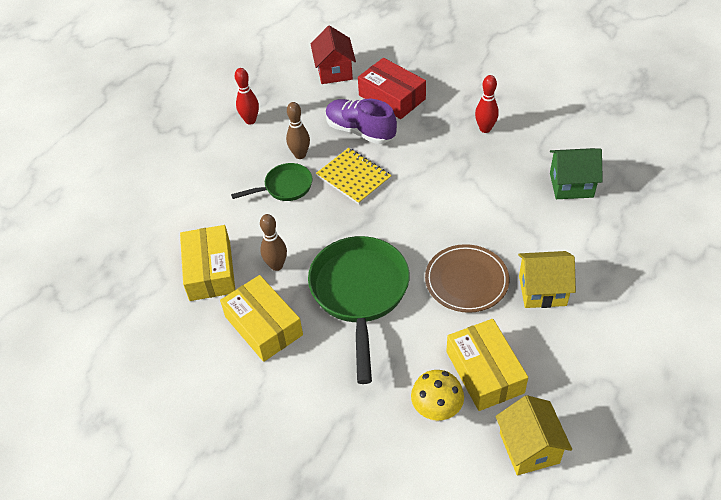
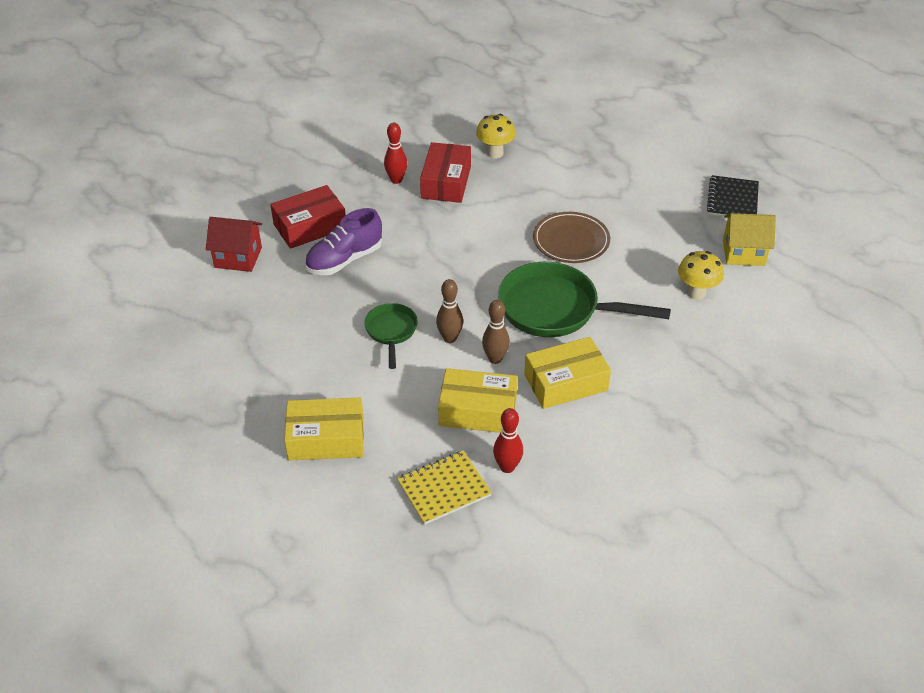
camera: 75 degrees left, 5 degrees down
(250, 120) = (270, 339): red bowling pin -> red bowling pin (507, 467)
(300, 155) = (351, 311): brown bowling pin -> brown bowling pin (450, 338)
(354, 177) = (407, 279): yellow notebook -> yellow notebook (444, 489)
(484, 372) = (668, 256): yellow box -> yellow box (326, 439)
(502, 163) = (446, 182): none -> red box
(542, 290) = (600, 202): yellow house -> none
(571, 185) = (495, 153): green house -> yellow mushroom
(623, 419) = (732, 200): none -> black notebook

